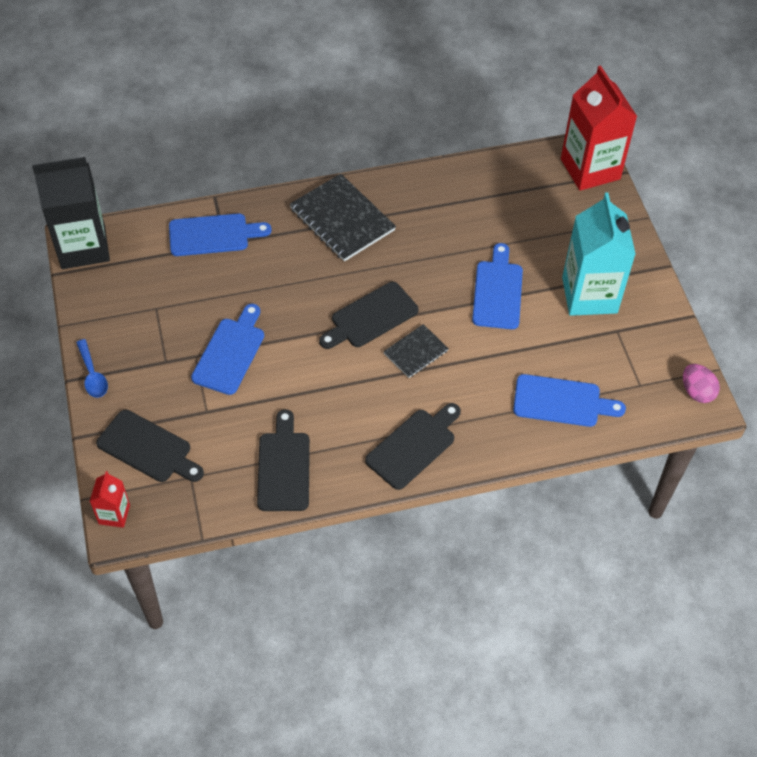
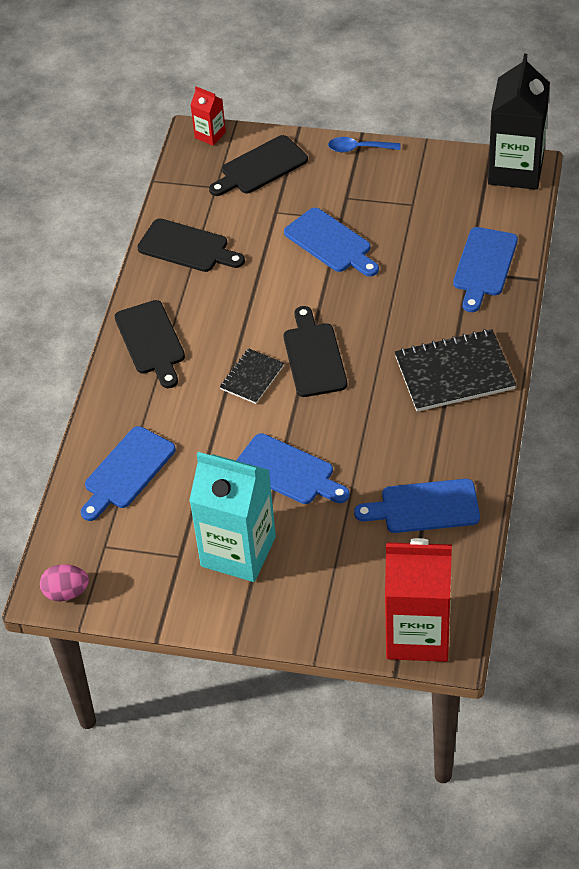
camera: 120 degrees right, 5 degrees down
(416, 352) = (252, 377): black notebook -> black notebook turned 45 degrees clockwise
(482, 198) = (424, 507): none -> blue cutting board

